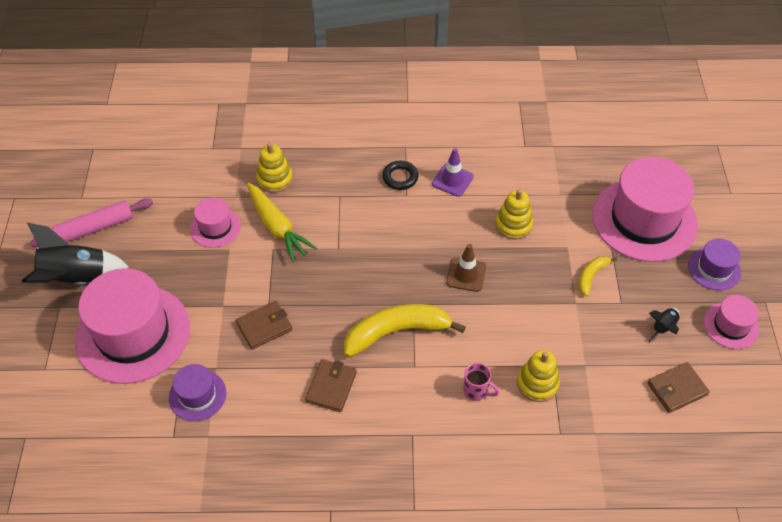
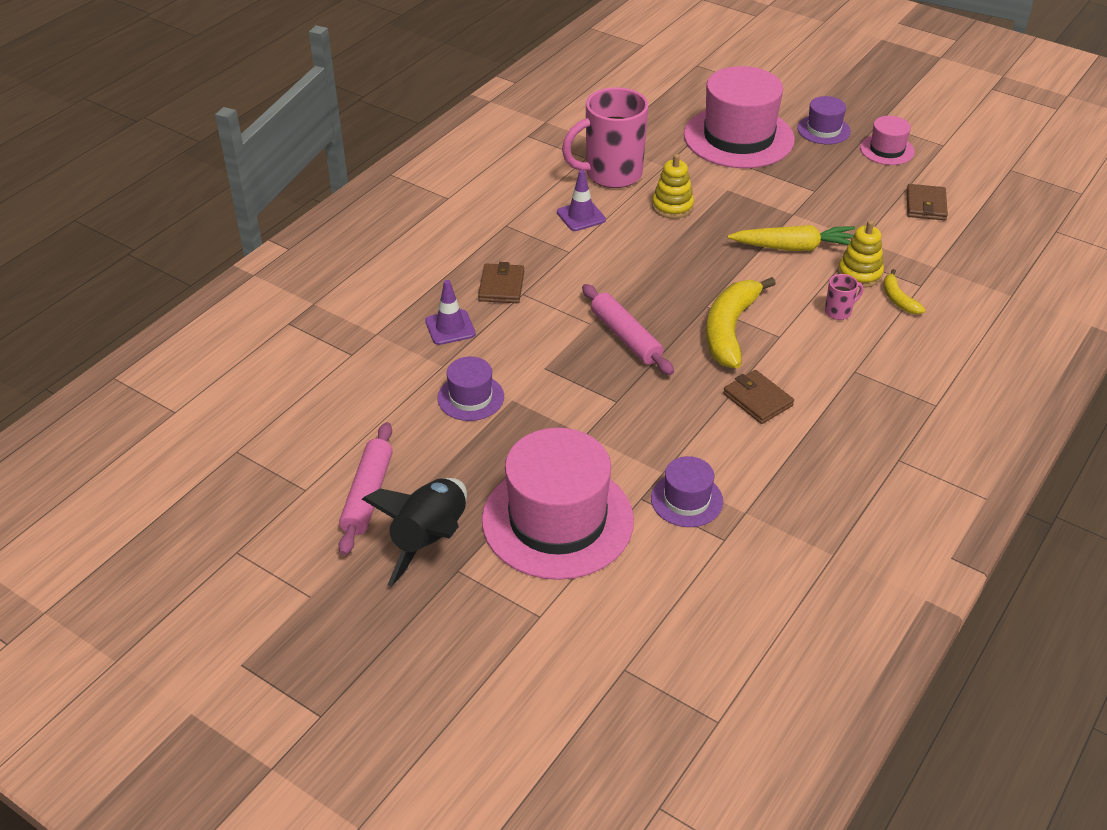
camera: 55 degrees left, 10 degrees down
(215, 227) = (470, 397): pink hat -> purple hat
(264, 326) = (642, 415): brown wallet -> brown wallet (501, 286)
(274, 179) = (450, 327): yellow stacking toy -> purple traffic cone
(277, 227) = (519, 353): yellow carrot -> yellow carrot (794, 247)
(339, 275) = (625, 337): none -> pink rolling pin
(400, 177) = (542, 245): black ring -> none
(466, 274) = (702, 259): brown traffic cone -> none
(518, 170) = (611, 174): none -> pink mug
(591, 276) = (772, 192): yellow banana -> yellow banana (898, 299)
(663, 328) = (860, 182): black rocket -> none

